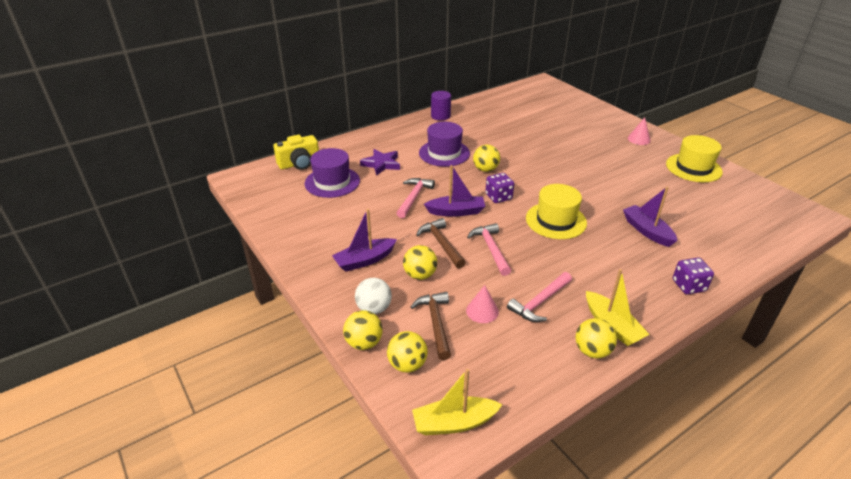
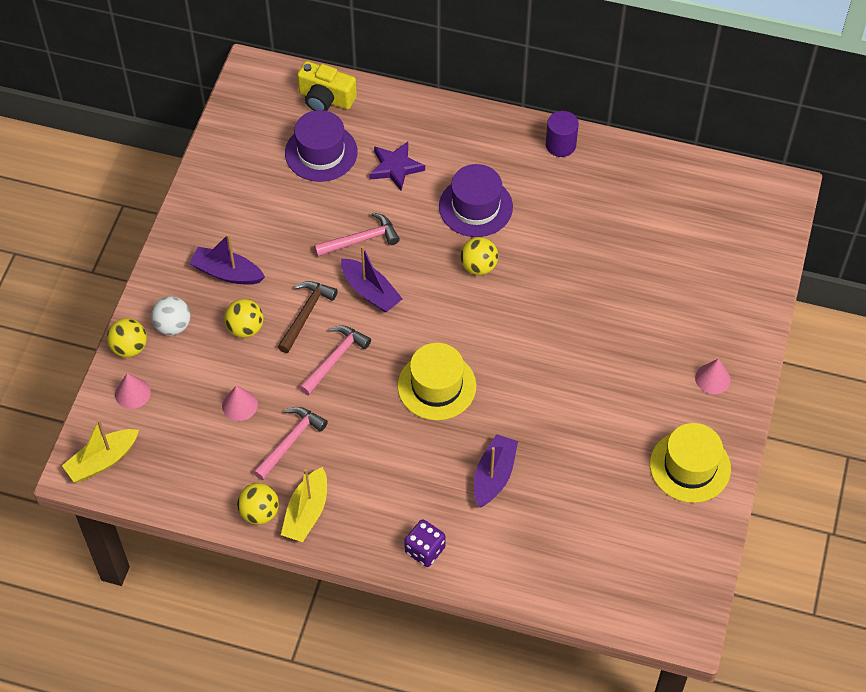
camera: 50 degrees right, 20 degrees up
(407, 364) = (132, 393): yellow ball -> pink cone
(436, 323) = (194, 381): brown hammer -> none
(454, 423) = (102, 461): yellow boat -> yellow boat turned 75 degrees counterclockwise
(498, 197) = (433, 311): purple dice -> none
(540, 302) = (290, 441): pink hammer -> pink hammer turned 120 degrees clockwise

